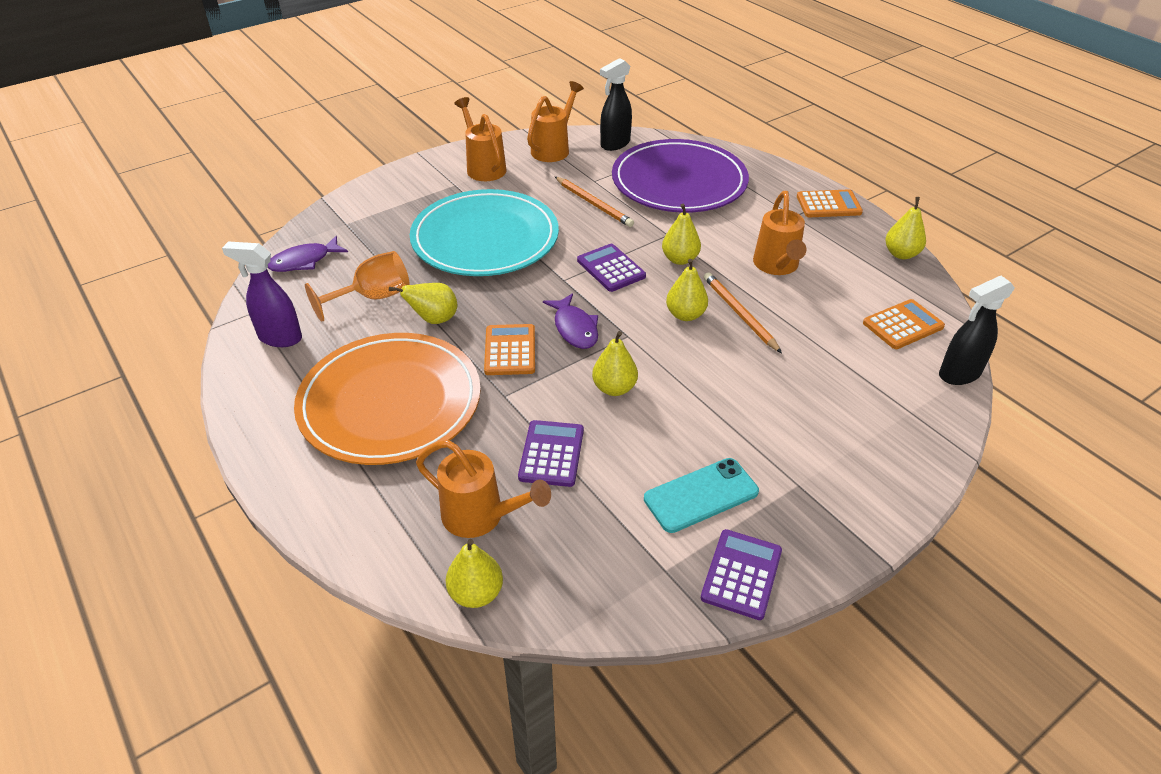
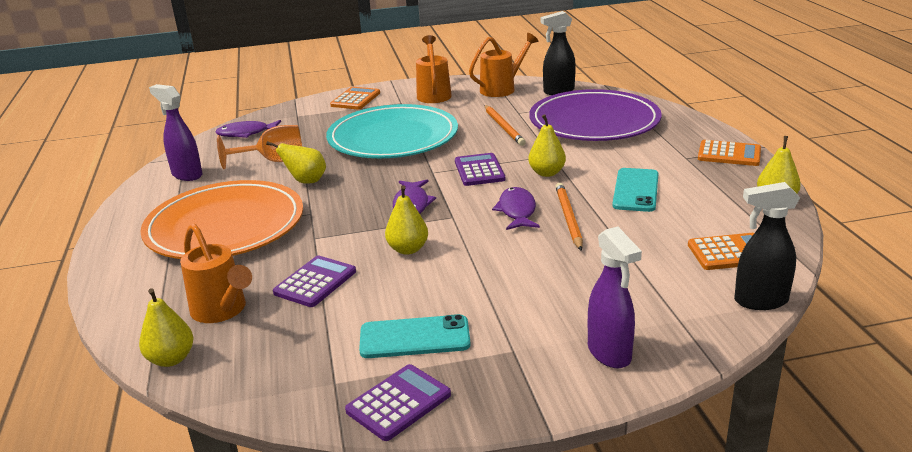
camera: 25 degrees right, 15 degrees down
(510, 350) = (346, 210): orange calculator -> orange calculator (355, 99)
(685, 315) = (517, 211): yellow pear -> purple fish
(777, 266) = (636, 190): orange watering can -> turquoise phone
(880, 464) = (609, 353): none -> purple spray bottle

